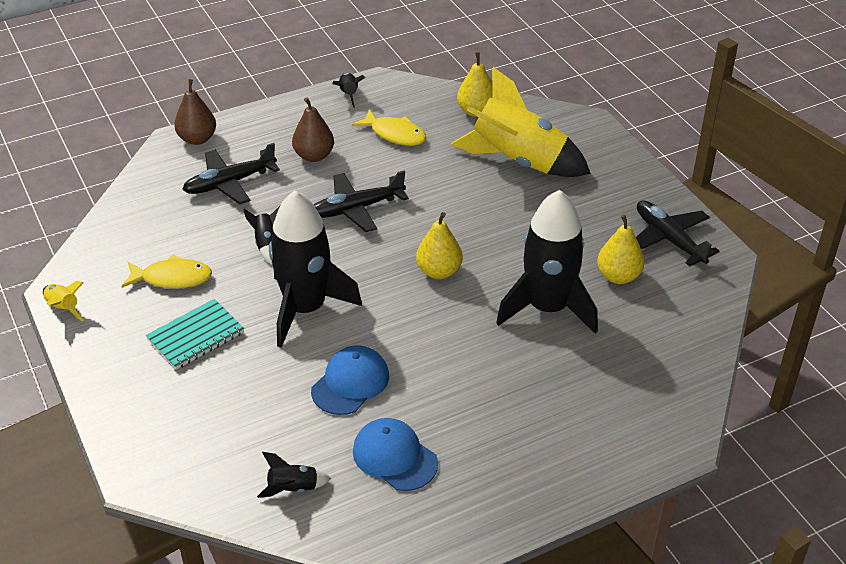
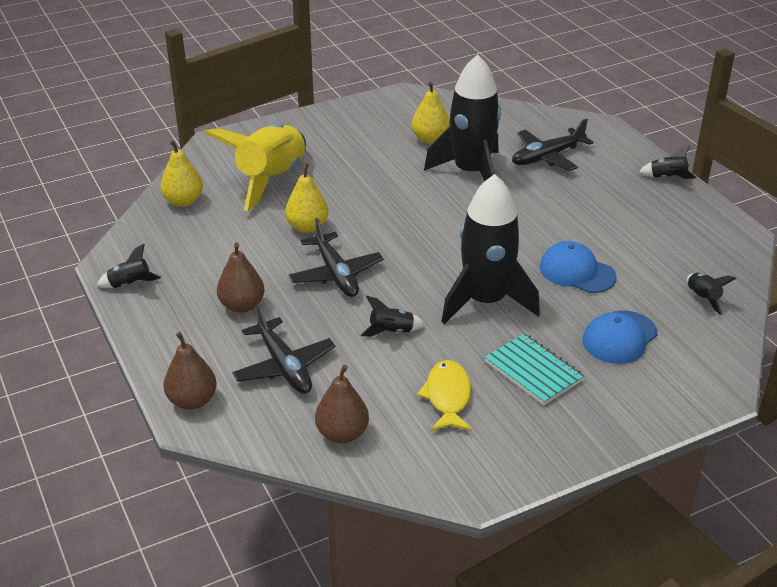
camera: 90 degrees left, 5 degrees down
(63, 308) = (504, 481): yellow rocket -> none
(141, 217) = (342, 434): none -> brown pear
(394, 457) = (653, 247): blue cap -> blue cap (619, 337)
(395, 134) = (213, 251): yellow fish -> none
(439, 271) = (428, 225): yellow pear -> yellow pear (307, 227)
(553, 495) = (667, 178): none -> black rocket
(669, 239) = (384, 114): black plane -> black plane (547, 157)

